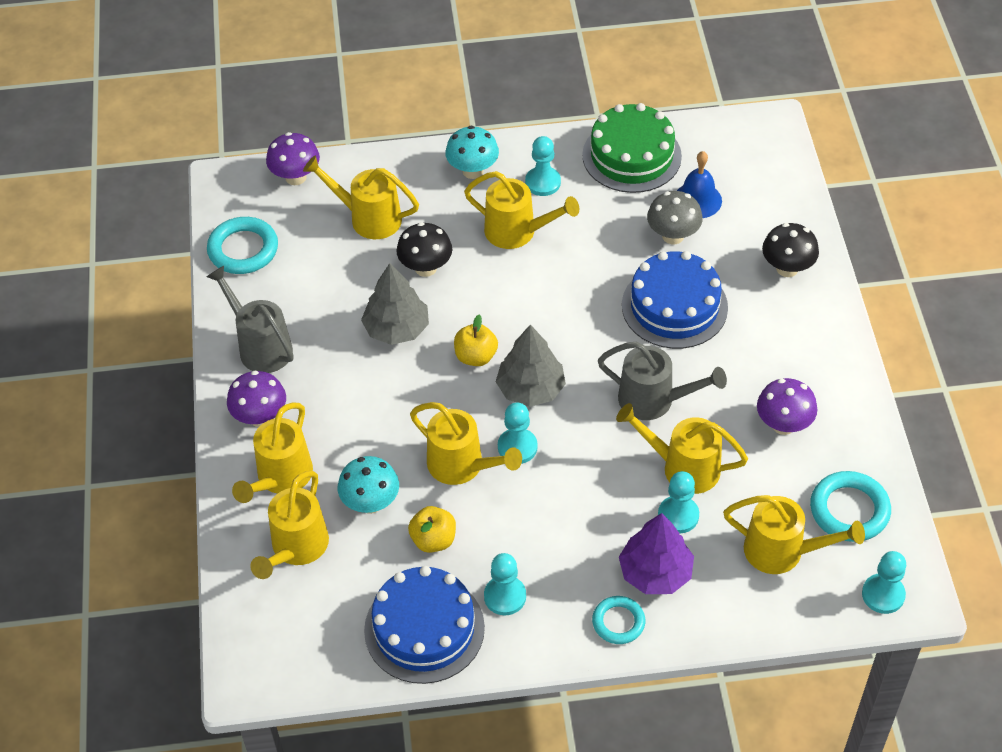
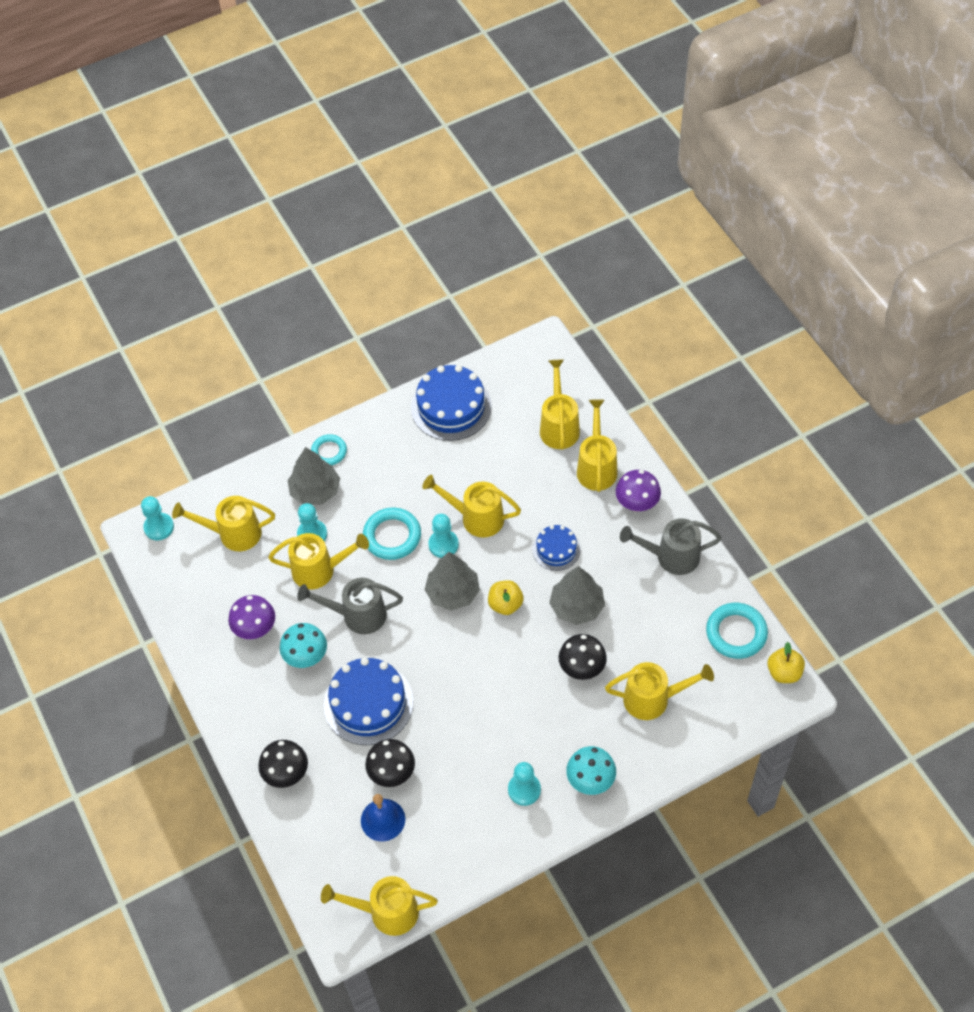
camera: 160 degrees right, 5 degrees up
(260, 346) = (671, 556): grey watering can -> grey watering can turned 150 degrees clockwise
(296, 177) = (737, 718): purple mushroom -> none
(370, 503) = (526, 471): turquoise mushroom -> turquoise mushroom (306, 657)
(385, 397) = (556, 549): none -> blue cake
(433, 540) = (471, 462): yellow apple -> yellow apple (784, 672)
(505, 596) = (408, 443): turquoise pawn -> none
(518, 232) = (523, 729): yellow watering can -> yellow watering can (386, 912)
(631, 155) = (457, 849): green cake -> none
(655, 572) = (315, 490): purple tree -> grey tree
(673, 236) = (392, 773): grey mushroom -> black mushroom
(849, 510) = (193, 579): turquoise ring -> turquoise ring (392, 536)

